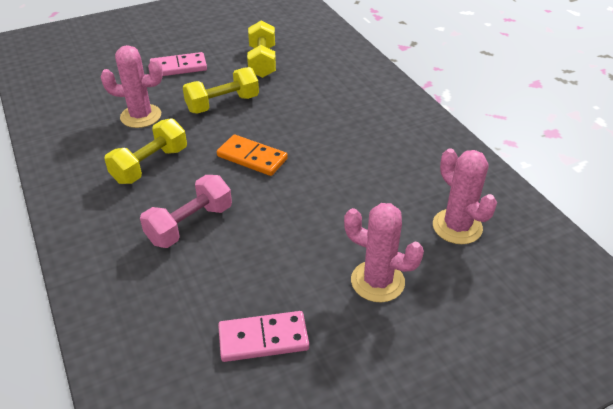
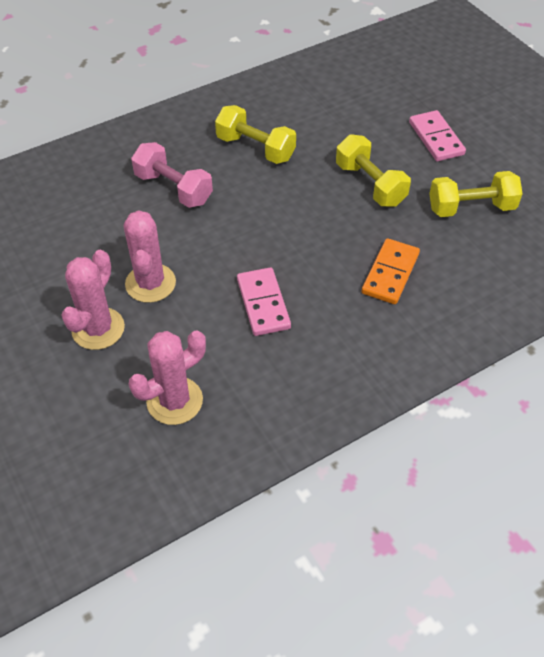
camera: 85 degrees right, 10 degrees up
(141, 116) = (334, 127): pink cactus -> pink cactus (150, 283)
(252, 158) = (276, 219): orange domino -> orange domino (390, 273)
(263, 339) = (40, 252): pink domino -> pink domino (263, 304)

